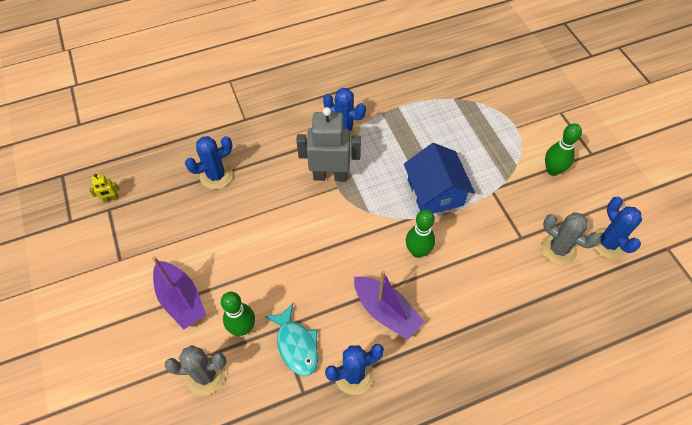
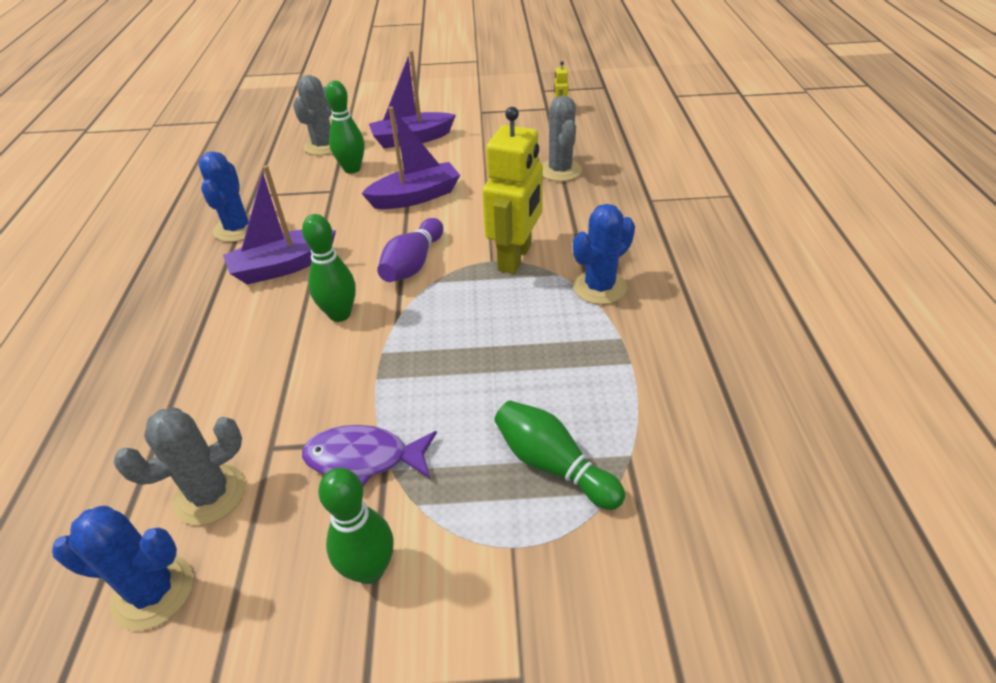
camera: 110 degrees right, 15 degrees down
(216, 176) = (560, 170): blue cactus -> grey cactus
(275, 259) = (416, 197): none -> purple boat
(296, 345) = (304, 197): turquoise fish -> none
(330, 175) = (515, 258): grey robot -> yellow robot
(355, 230) = (413, 264): none -> purple bowling pin
(435, 192) = (424, 361): blue house -> none
(472, 123) = (553, 465): none -> green bowling pin
(506, 194) = (364, 459): none -> purple fish

